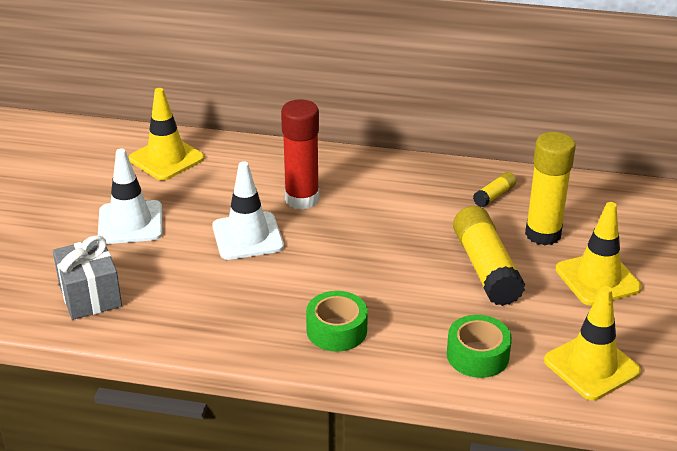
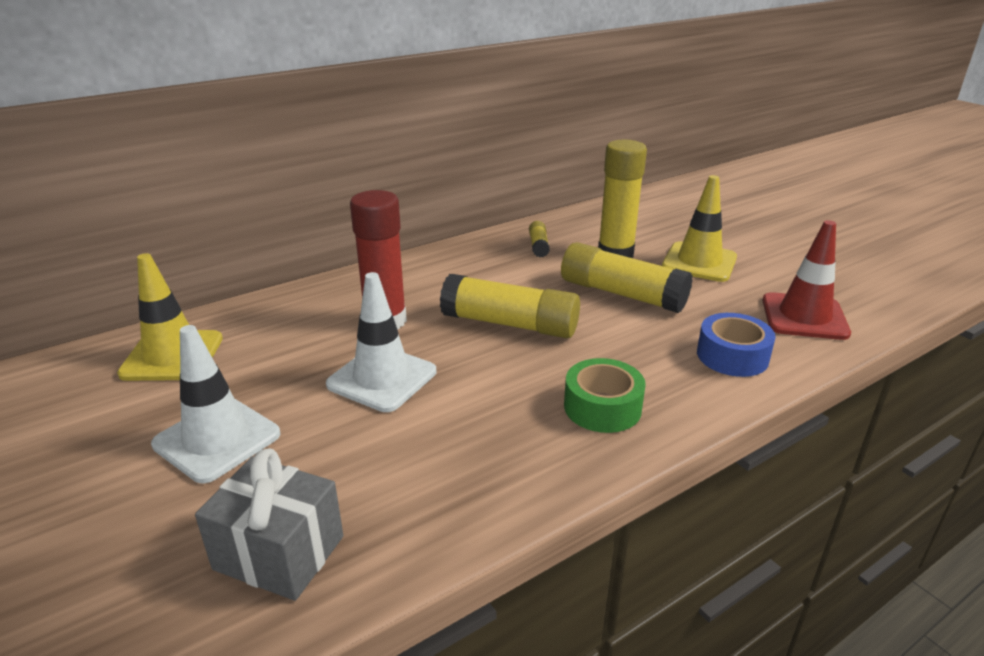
camera: 45 degrees left, 5 degrees down
(372, 245) = (510, 324): none -> yellow glue stick
(477, 355) = (732, 356): green tape -> blue tape
(591, 366) = (804, 317): yellow traffic cone -> red traffic cone

